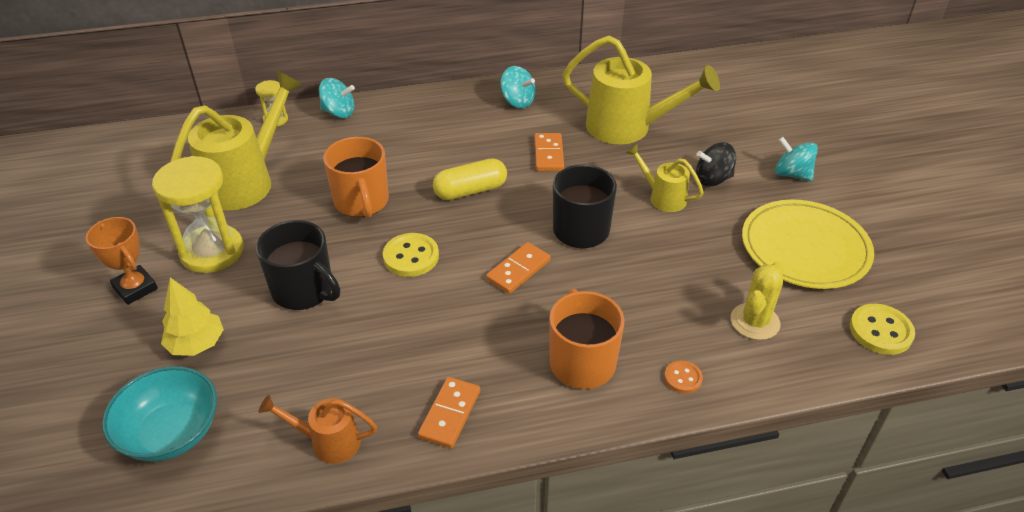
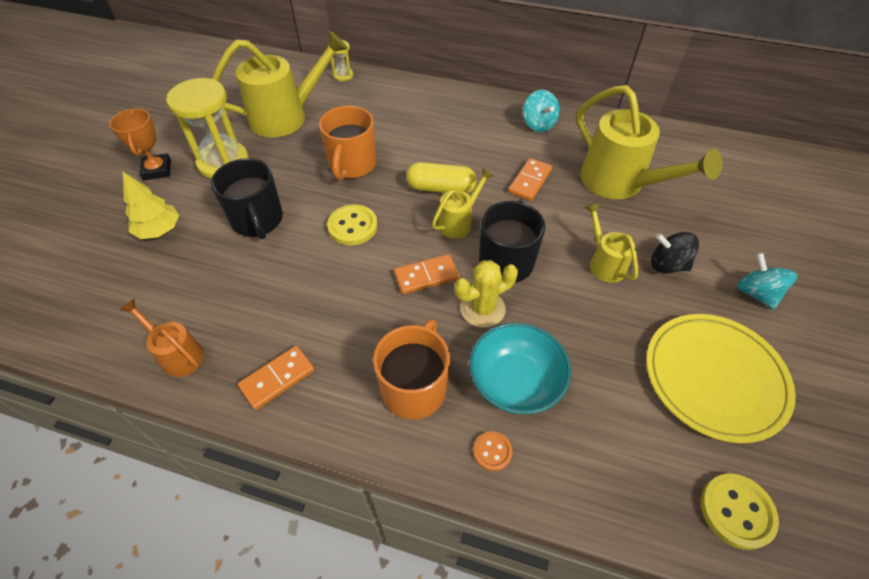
camera: 30 degrees right, 10 degrees up
(171, 433) = (92, 291): turquoise bowl -> turquoise bowl (515, 382)
(339, 112) = (391, 85): turquoise spinning top -> none
(511, 213) = (459, 222): none -> yellow watering can
(755, 322) = (604, 430): yellow cactus -> yellow cactus (482, 309)

